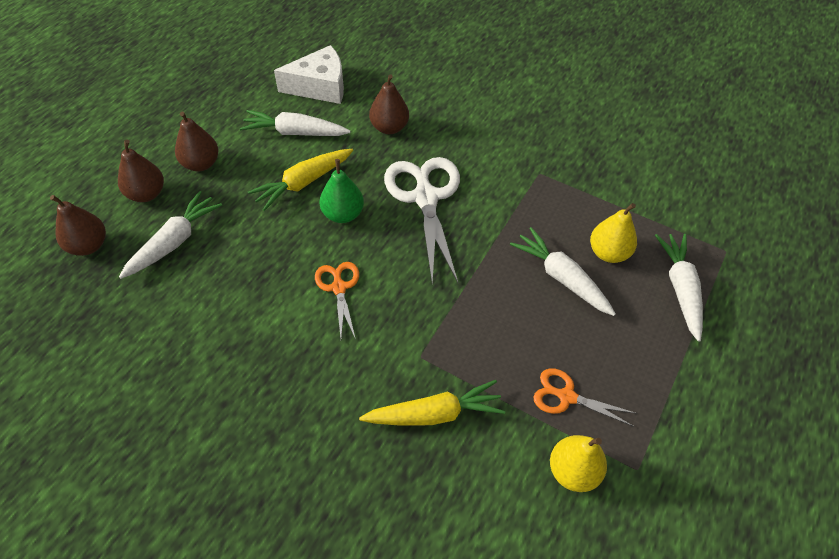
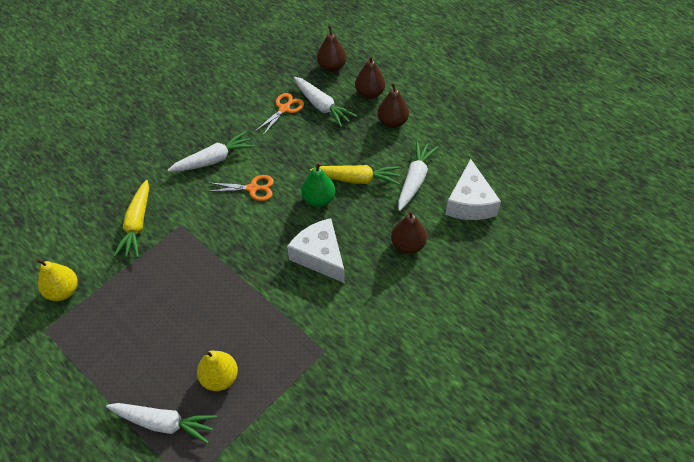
camera: 105 degrees right, 0 degrees up
(303, 183) = (357, 179): yellow carrot -> yellow carrot turned 120 degrees clockwise
(426, 198) = (320, 256): white scissors -> white cheese
(561, 277) = (209, 332): white carrot -> white carrot (214, 159)
(567, 396) = (113, 304): orange scissors -> orange scissors (284, 109)

